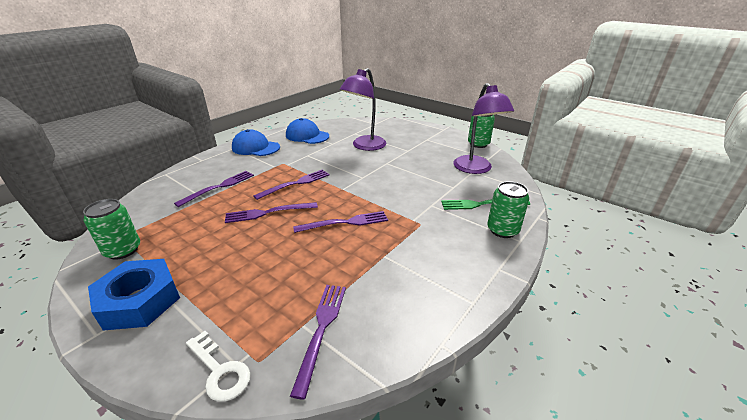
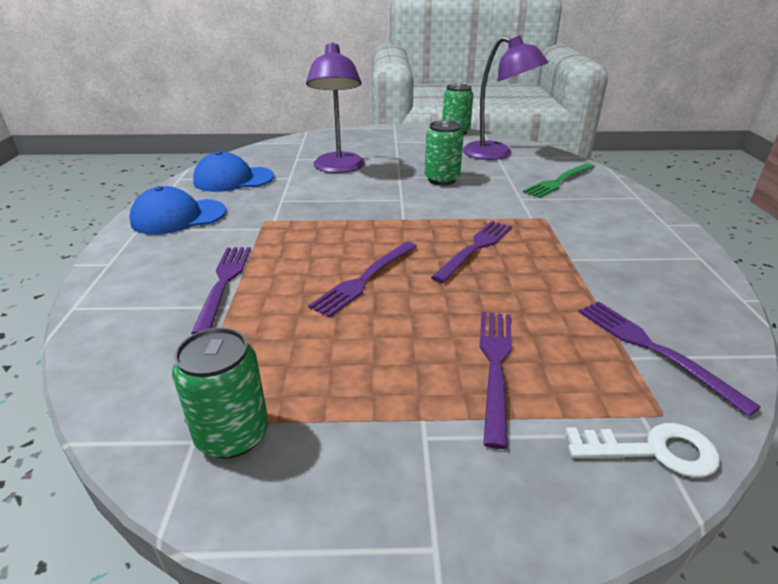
camera: 40 degrees left, 0 degrees up
(139, 301) = (408, 467): blue nut -> none
(296, 184) = (334, 235): purple fork -> purple fork (495, 366)
(502, 230) = (613, 195): green can -> green can (442, 179)

